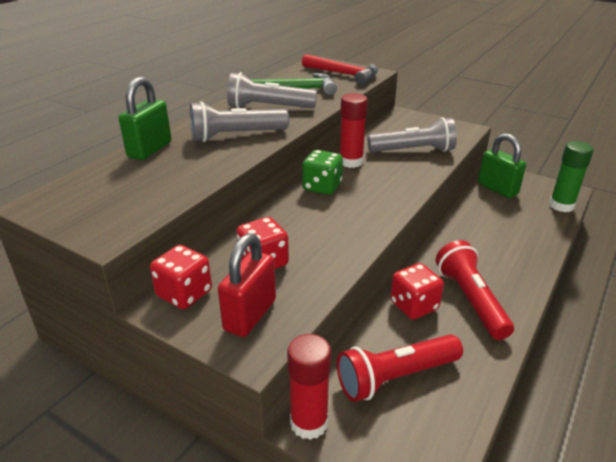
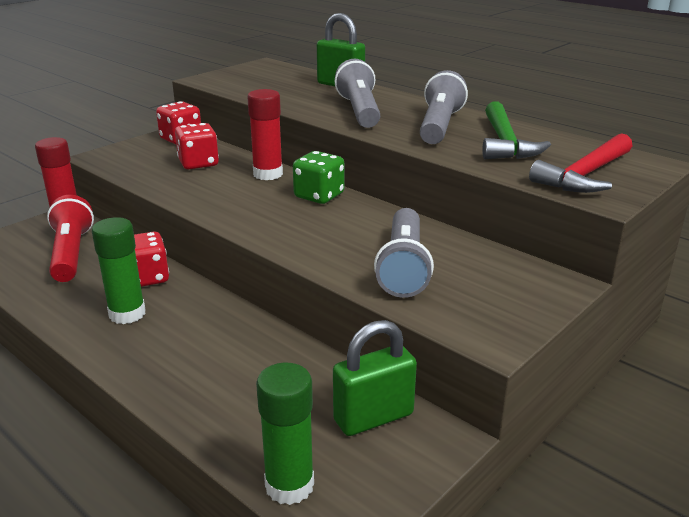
camera: 100 degrees right, 5 degrees down
(250, 315) = (137, 157): red padlock -> none
(351, 162) = (378, 218): red glue stick -> red glue stick (268, 174)
(470, 300) = (127, 314): red flashlight -> green glue stick

